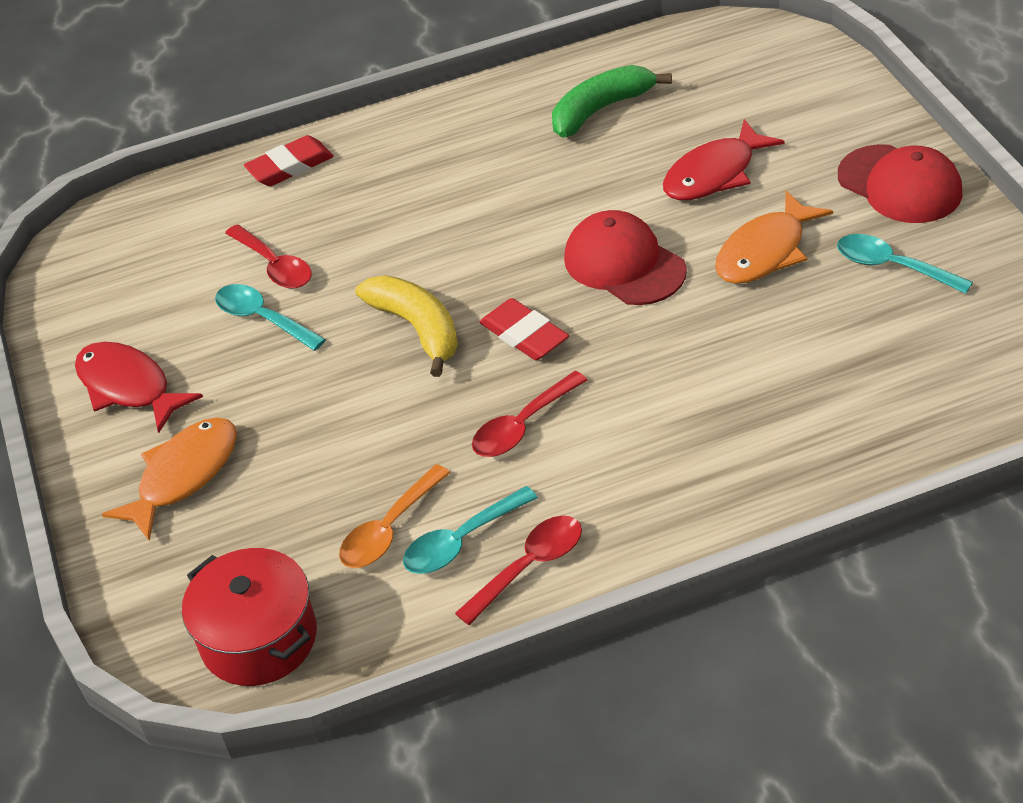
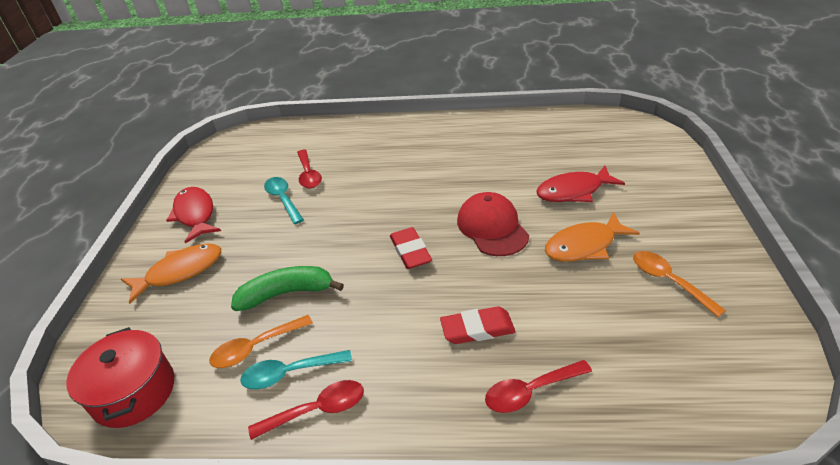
camera: 20 degrees right, 5 degrees down
(290, 166) = (351, 130): red eraser -> red eraser (477, 328)
(417, 328) = (355, 229): yellow banana -> none
(522, 426) = (374, 308): red spoon -> red spoon (530, 391)
(600, 110) = (525, 141): green banana -> green banana (286, 293)
(892, 266) = (668, 281): turquoise spoon -> orange spoon
(900, 185) = (693, 229): red cap -> none

